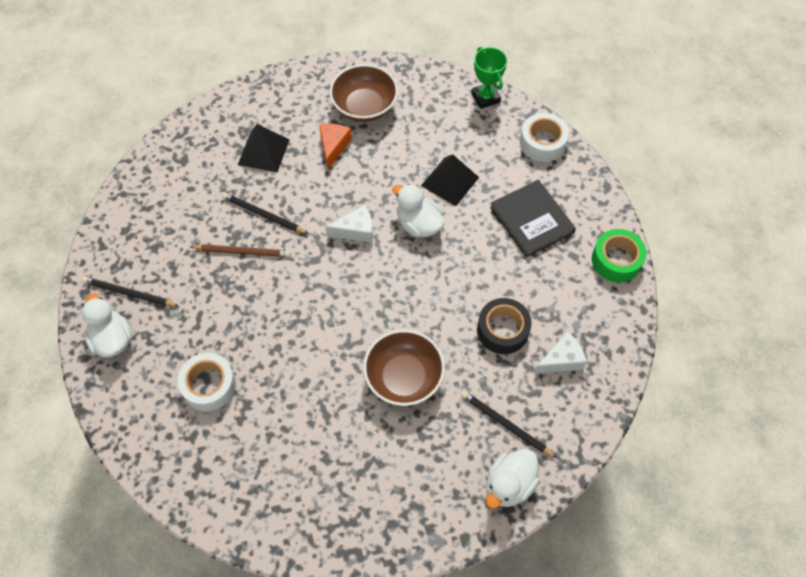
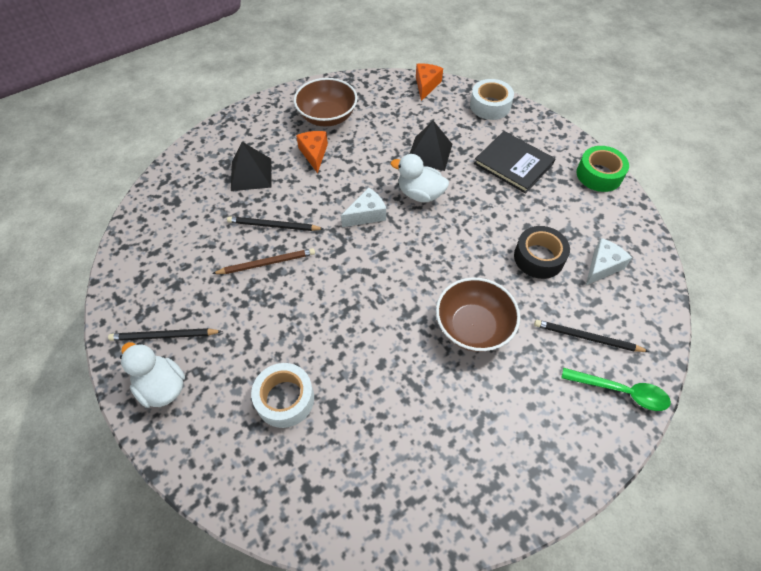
camera: 20 degrees left, 5 degrees down
(485, 97) = (426, 85): green trophy -> orange cheese
(509, 484) = (621, 391): white duck -> green spoon

